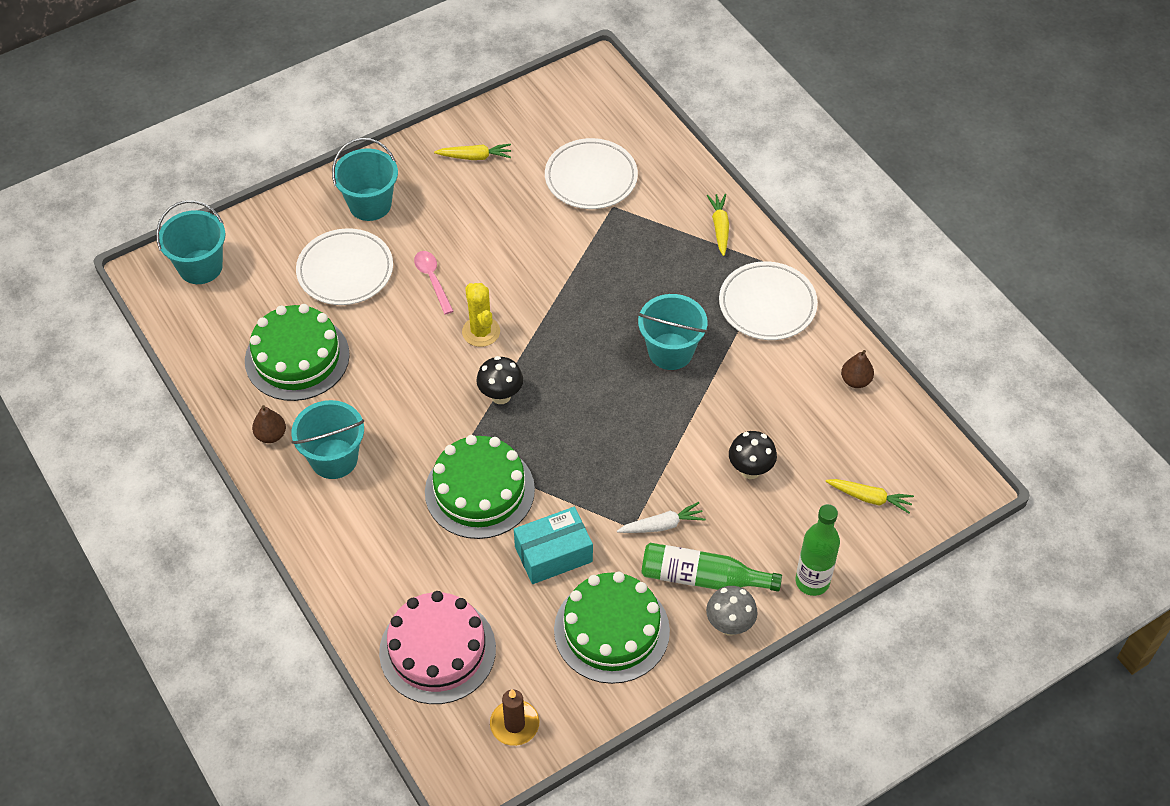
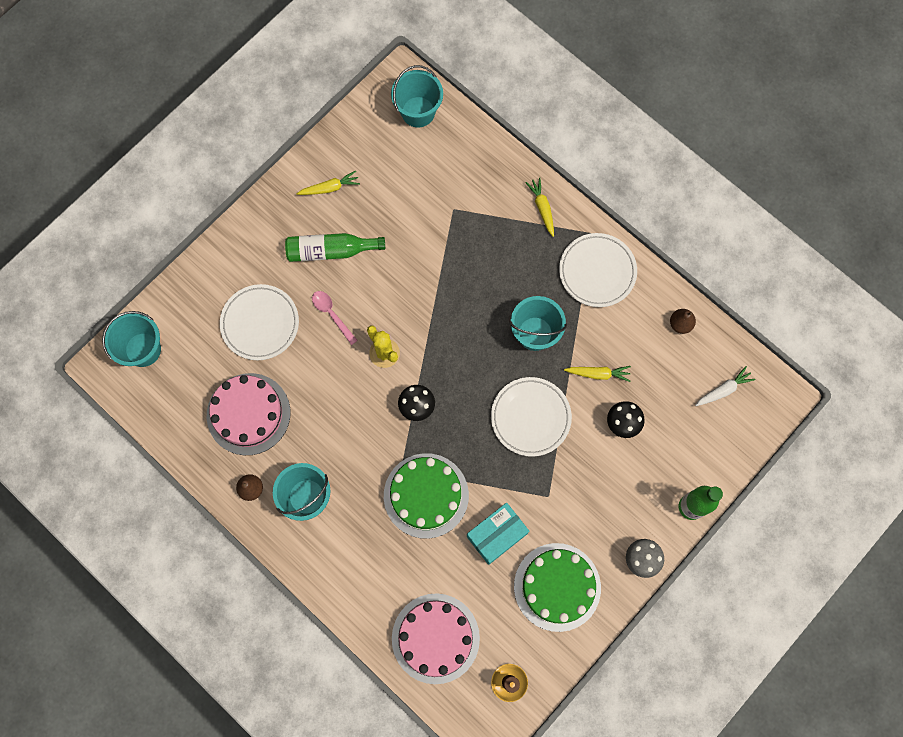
camera: 15 degrees left, 20 degrees up
(297, 357) = (248, 414): green cake -> pink cake
(370, 204) = (259, 255): turquoise bucket -> turquoise bucket (418, 112)
(591, 178) = (428, 185): white plate -> white plate (530, 417)
(662, 525) = (570, 489): white carrot -> white carrot (723, 390)
(702, 578) = (611, 525): green bottle -> green bottle (331, 251)
(869, 498) = (715, 425): yellow carrot -> yellow carrot (598, 374)

